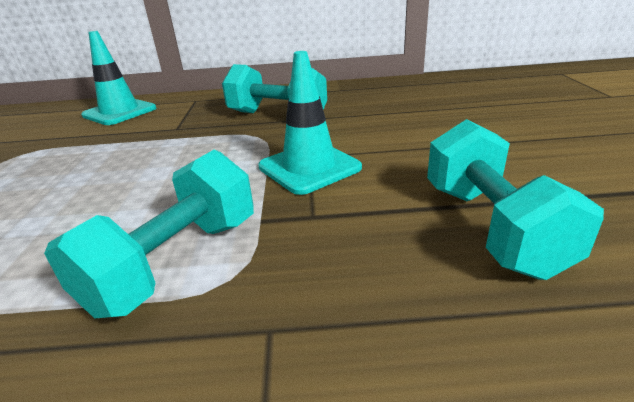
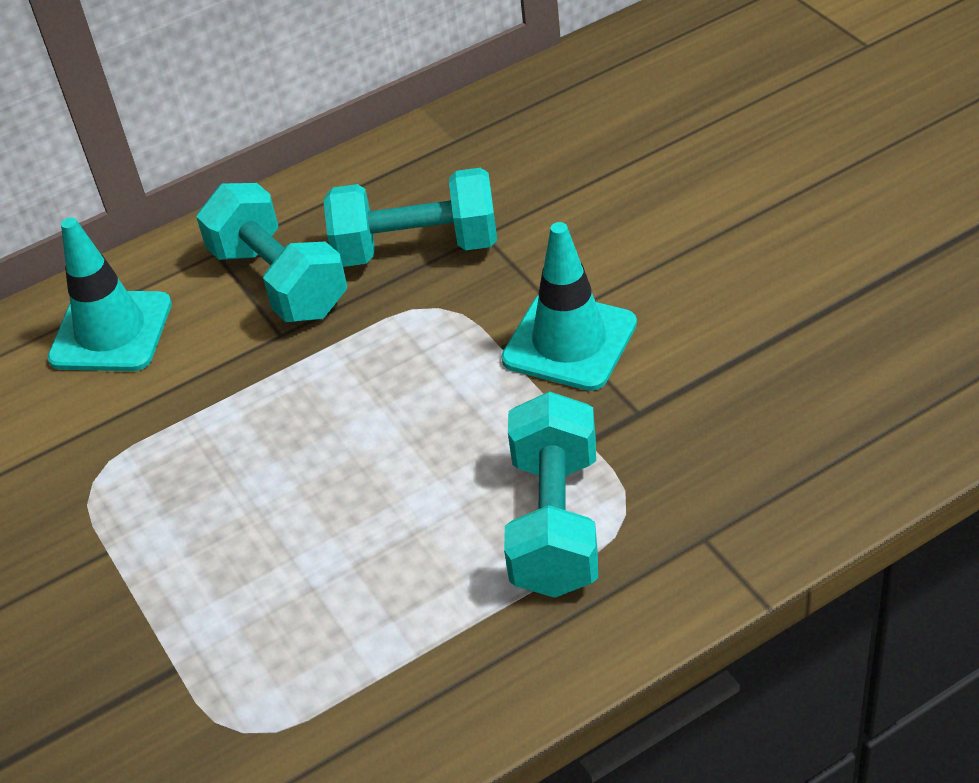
camera: 25 degrees left, 15 degrees up
(491, 227) = (820, 356): turquoise dumbbell -> turquoise dumbbell (279, 281)

